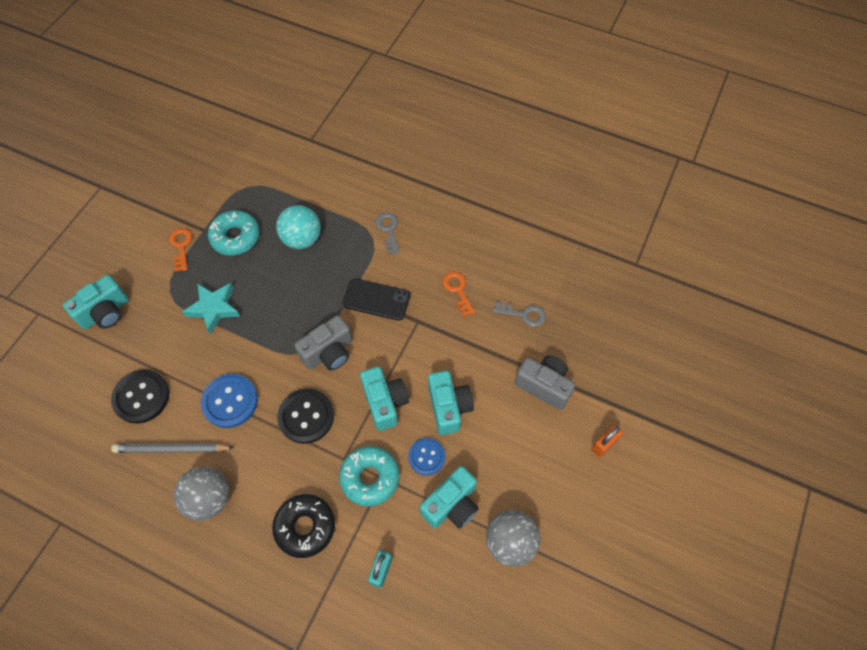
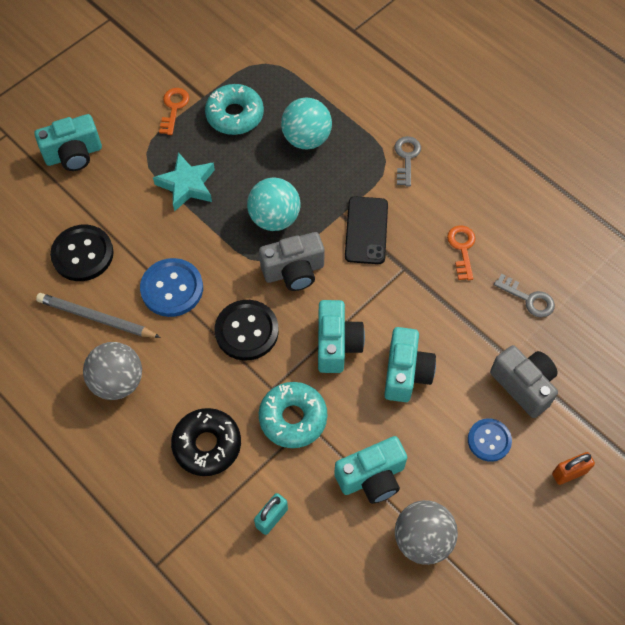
camera: 20 degrees right, 0 degrees up
(297, 313) = (274, 218): none -> turquoise ball
(376, 300) = (366, 230): black phone -> black phone turned 60 degrees clockwise
(426, 457) = (362, 417): blue button -> blue button (489, 440)

